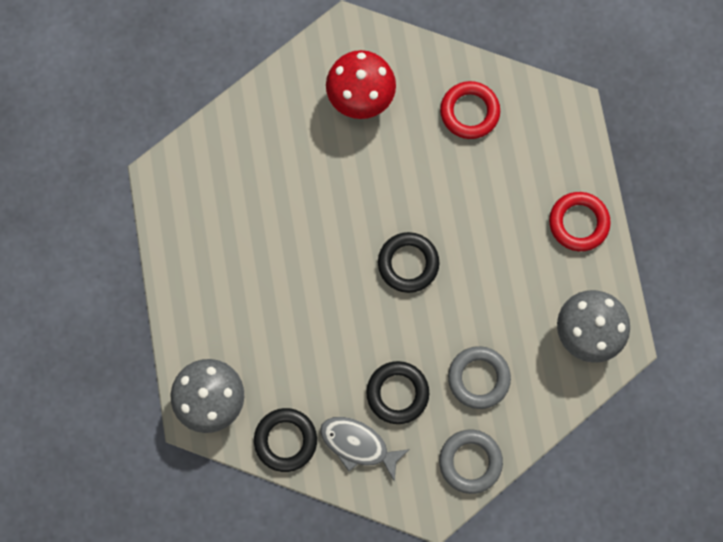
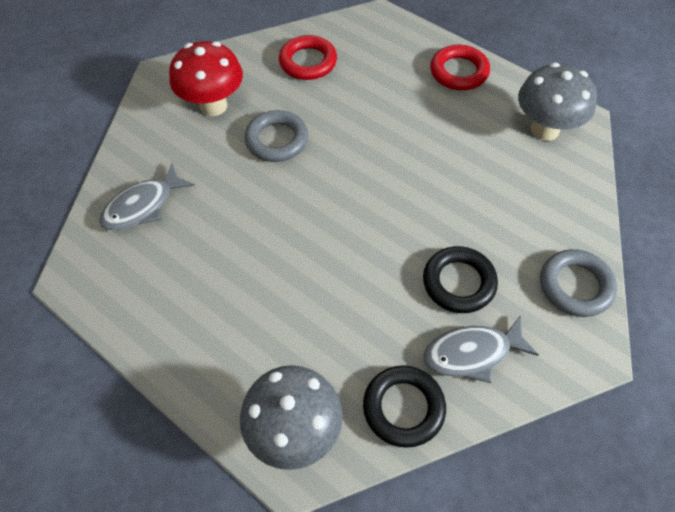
camera: 40 degrees left, 20 degrees down
(242, 153) = (142, 206): none -> grey fish
(408, 263) = (364, 183): black ring -> none
(478, 378) = (508, 219): grey ring -> grey ring (277, 140)

